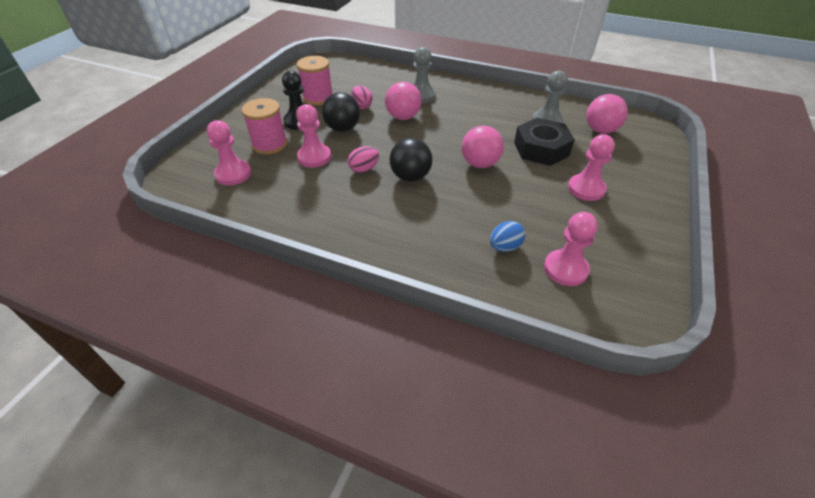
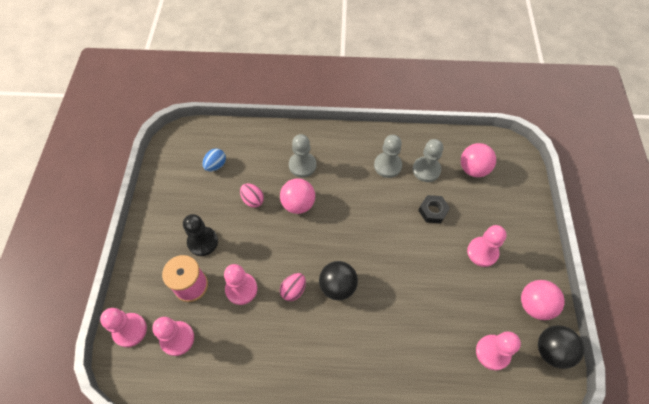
camera: 20 degrees left, 15 degrees up
(196, 159) = (130, 330): none -> pink pawn
(318, 98) = (204, 199): pink spool -> none
(343, 128) = (249, 239): black ball -> black ball (551, 350)
(480, 164) = (389, 249): pink ball -> pink ball (534, 305)
(504, 247) = (442, 345): blue egg -> blue egg (216, 165)
(507, 111) = (387, 165): none -> grey pawn
(541, 149) = (433, 211): black nut -> black nut, size x0.59

